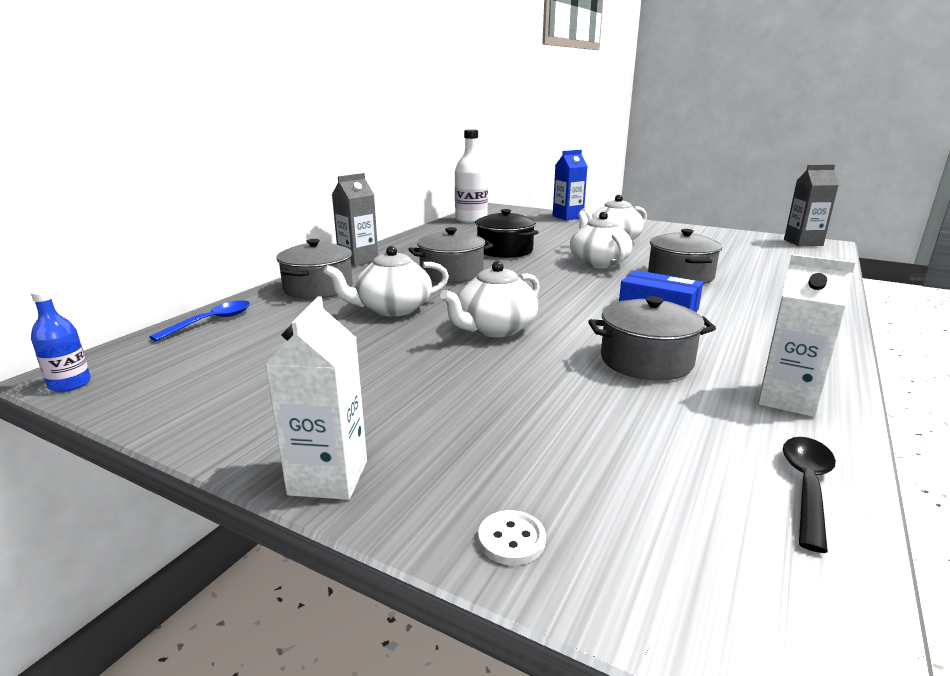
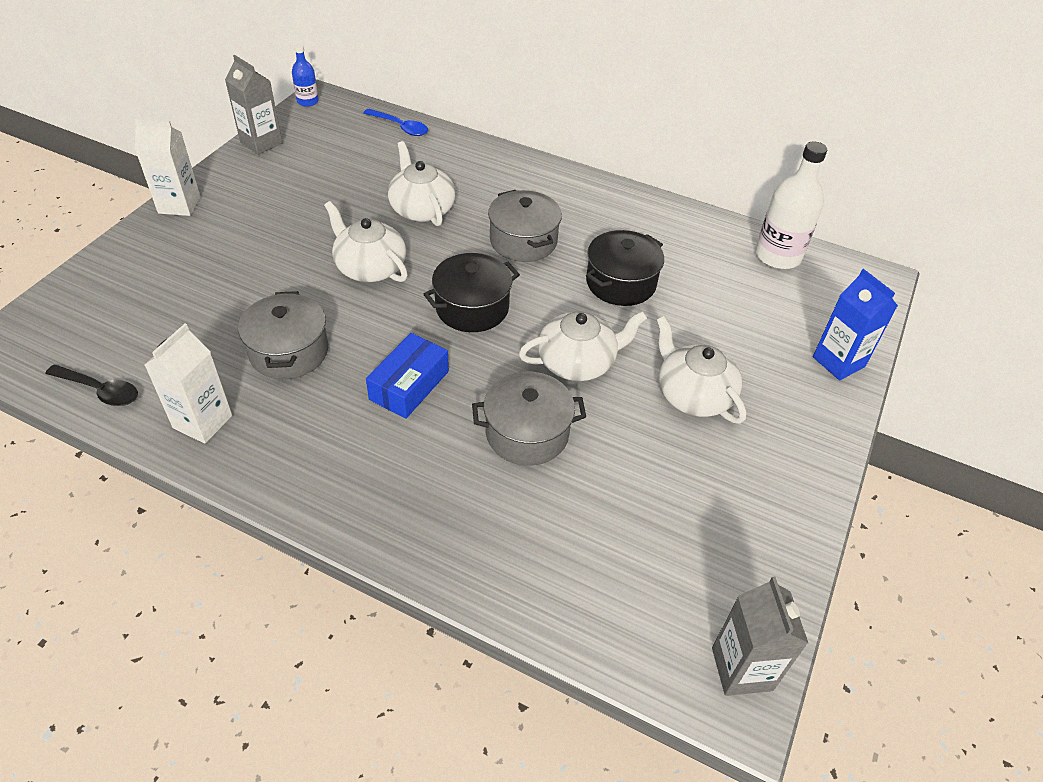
camera: 85 degrees right, 25 degrees up
(318, 288) = (476, 164): grey pot -> none
(358, 260) = (565, 177): grey carton -> grey carton (261, 143)
(511, 539) = (107, 265): white button -> none
(547, 290) = (472, 308): none -> black pot

